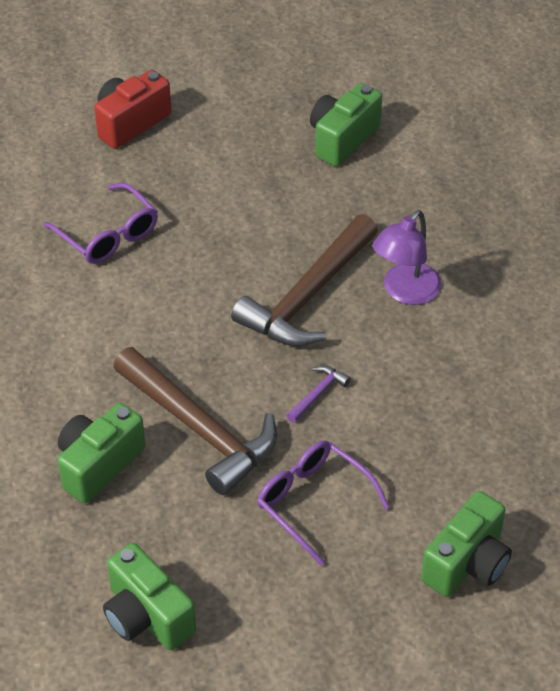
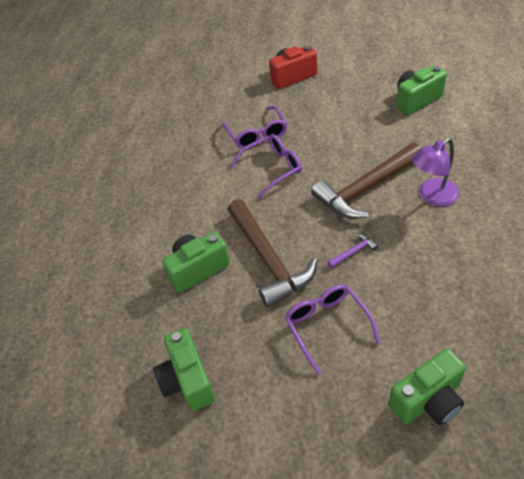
camera: 25 degrees right, 0 degrees up
(155, 288) = (272, 168): none -> purple glasses

